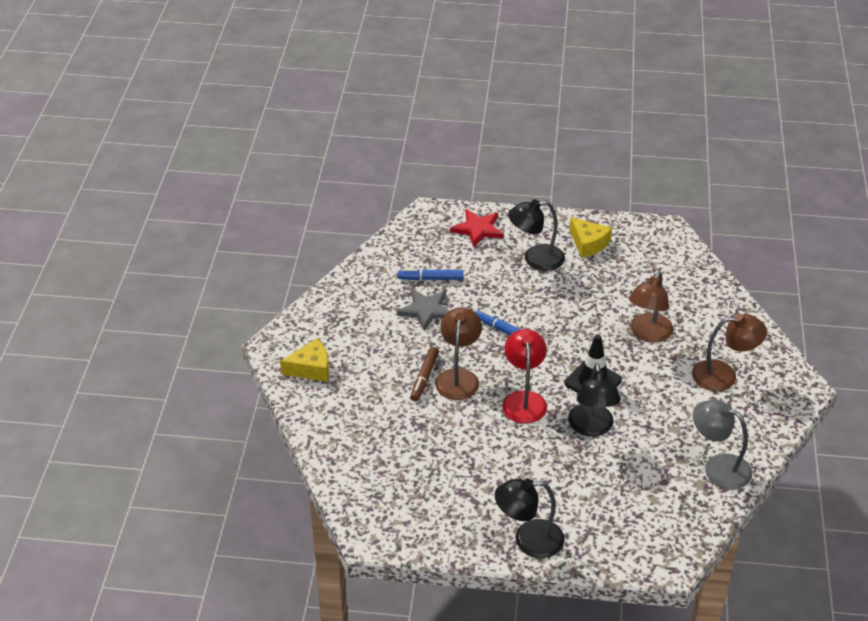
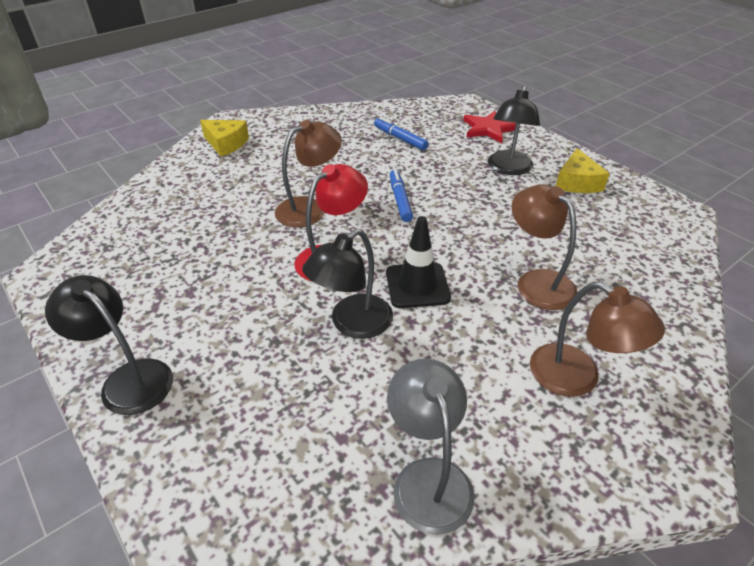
camera: 45 degrees right, 0 degrees up
(424, 377) = (285, 193): brown marker -> none
(426, 310) = (363, 154): grey star -> none
(535, 259) = (508, 169): black lamp -> black lamp turned 105 degrees counterclockwise
(648, 334) = (537, 282): brown lamp -> brown lamp turned 75 degrees clockwise

